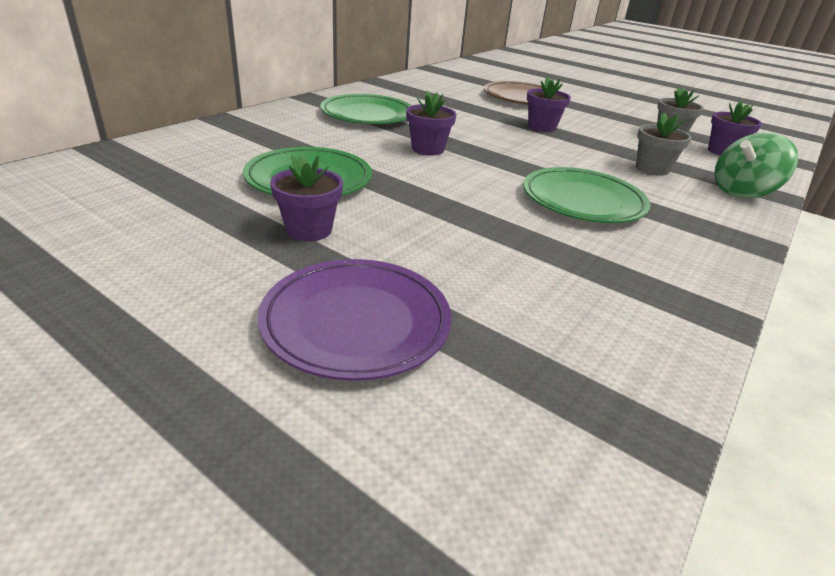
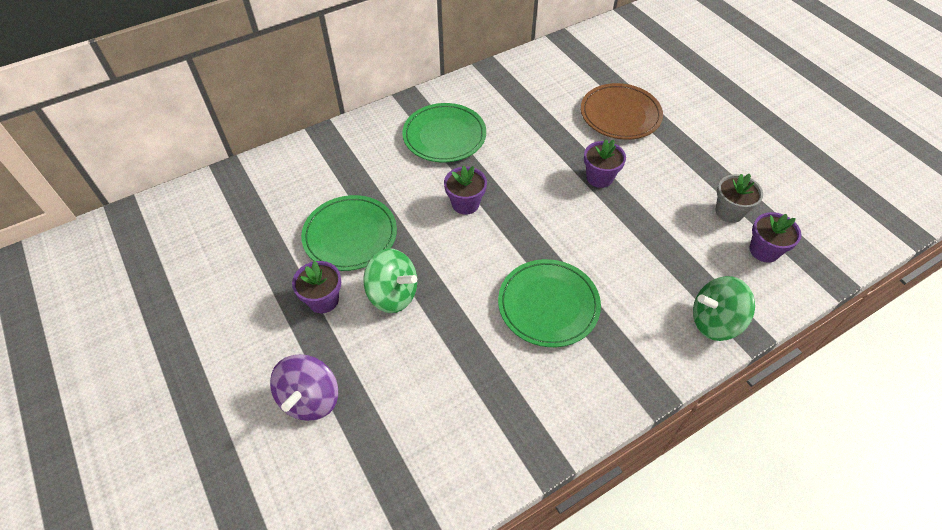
camera: 25 degrees right, 20 degrees up
(356, 322) = (310, 399): purple plate -> purple spinning top
(400, 214) = (393, 294): none -> green spinning top
(652, 169) = (655, 268): grey flower pot -> none

